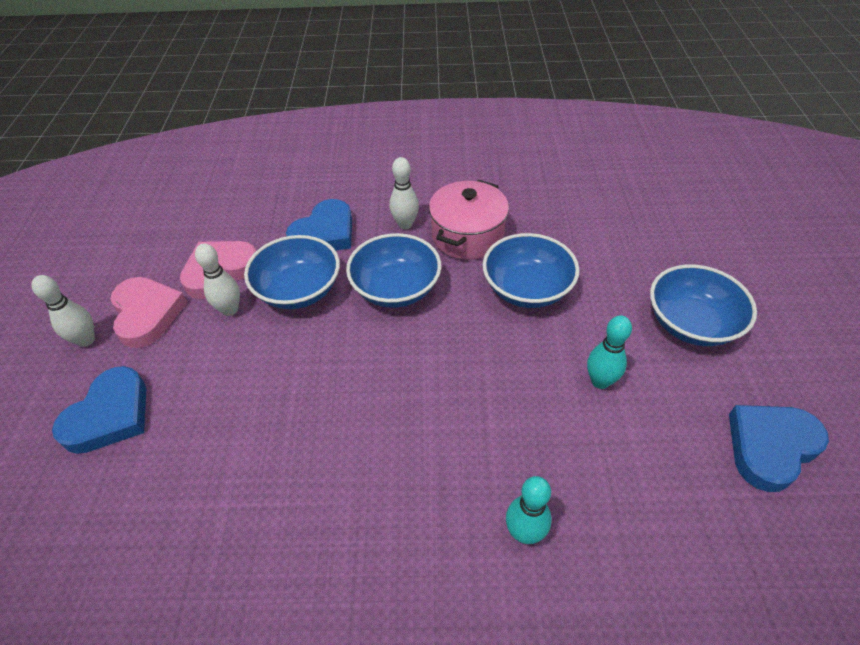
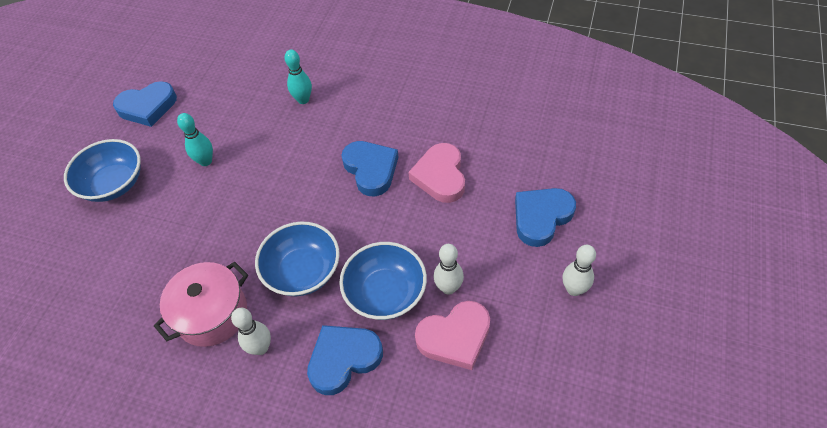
camera: 160 degrees left, 5 degrees up
(147, 314) = (522, 303): pink heart -> pink heart (440, 176)
(358, 427) = (371, 169): none -> blue heart
(527, 289) = (201, 242): blue bowl -> none

